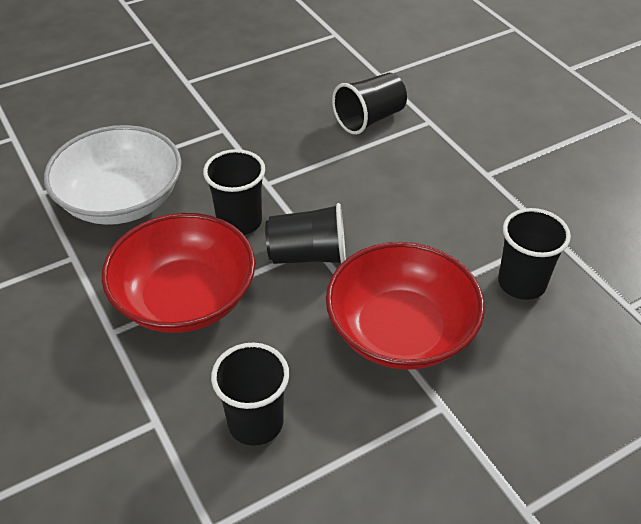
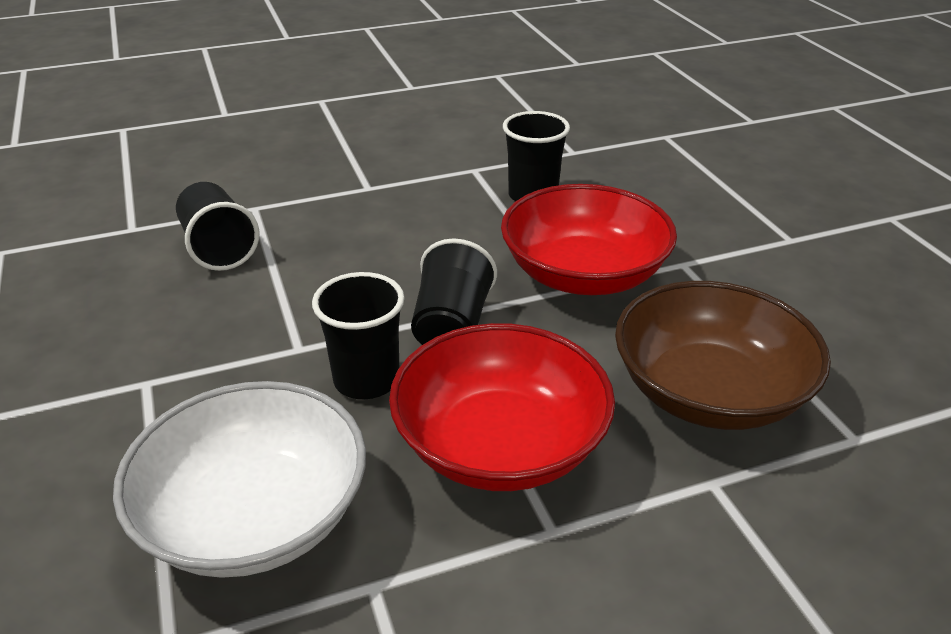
camera: 80 degrees left, 10 degrees down
(255, 422) = (709, 392): black cup -> brown bowl

